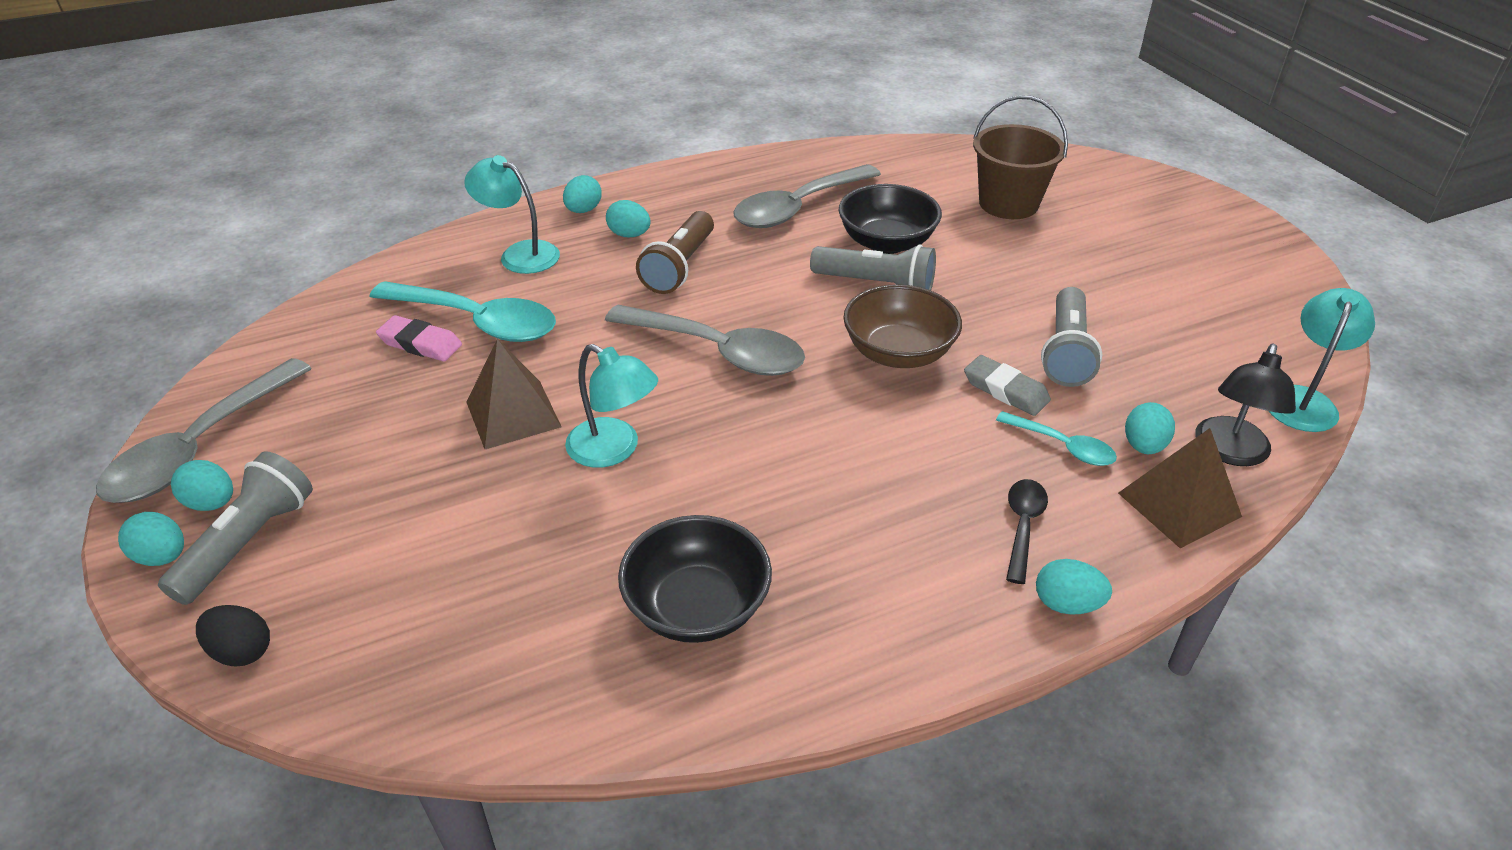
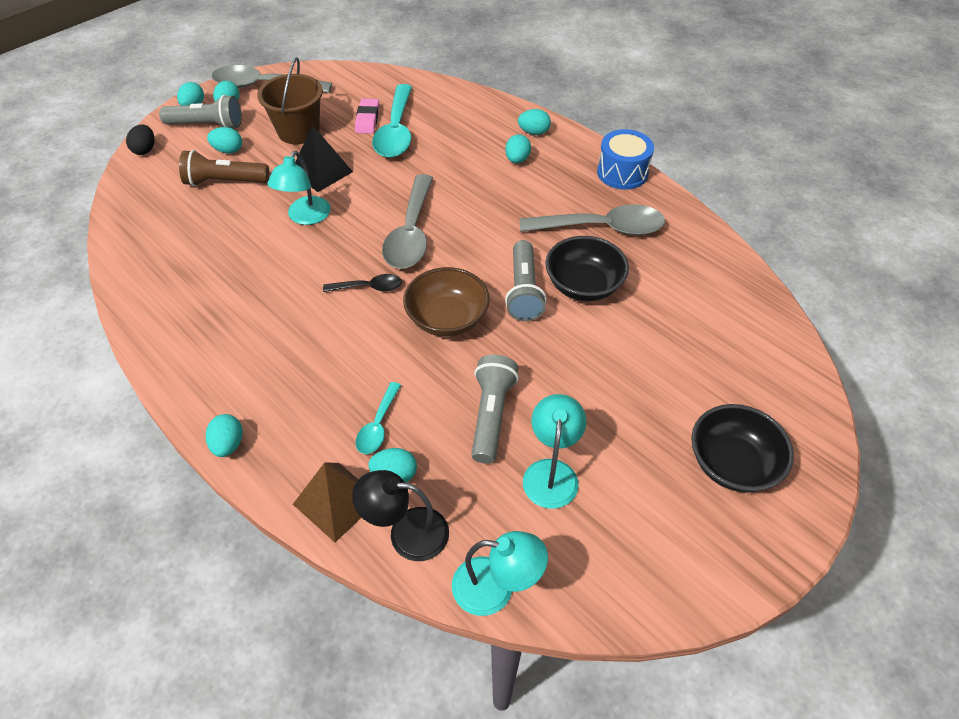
camera: 70 degrees right, 10 degrees up
(357, 521) = (228, 150): none -> turquoise egg
(513, 414) = (321, 171): brown pyramid -> black pyramid
(520, 254) = (470, 123): turquoise lamp -> turquoise lamp (551, 472)
(680, 267) = (493, 192): brown flashlight -> brown flashlight (224, 182)
(697, 607) = (196, 282): black bowl -> black bowl (732, 464)
(711, 171) = (622, 172): none -> blue drum
(798, 208) = (602, 228): grey spoon -> grey spoon turned 150 degrees clockwise
(1005, 390) = (429, 384): grey eraser -> none
(1008, 204) = (691, 349): brown bucket -> brown bucket (298, 131)
(1022, 526) = (291, 413): black spoon -> black spoon (369, 287)
(1066, 352) = (491, 415): grey flashlight -> grey flashlight turned 105 degrees clockwise

